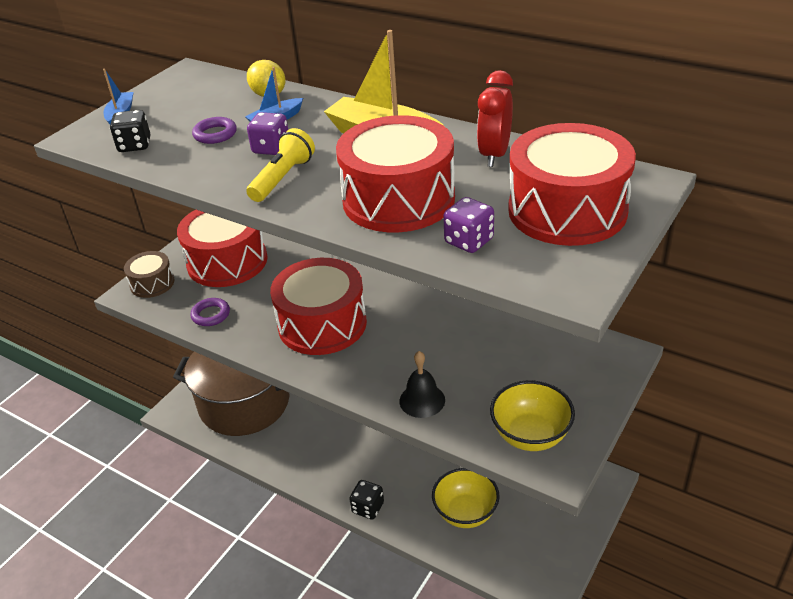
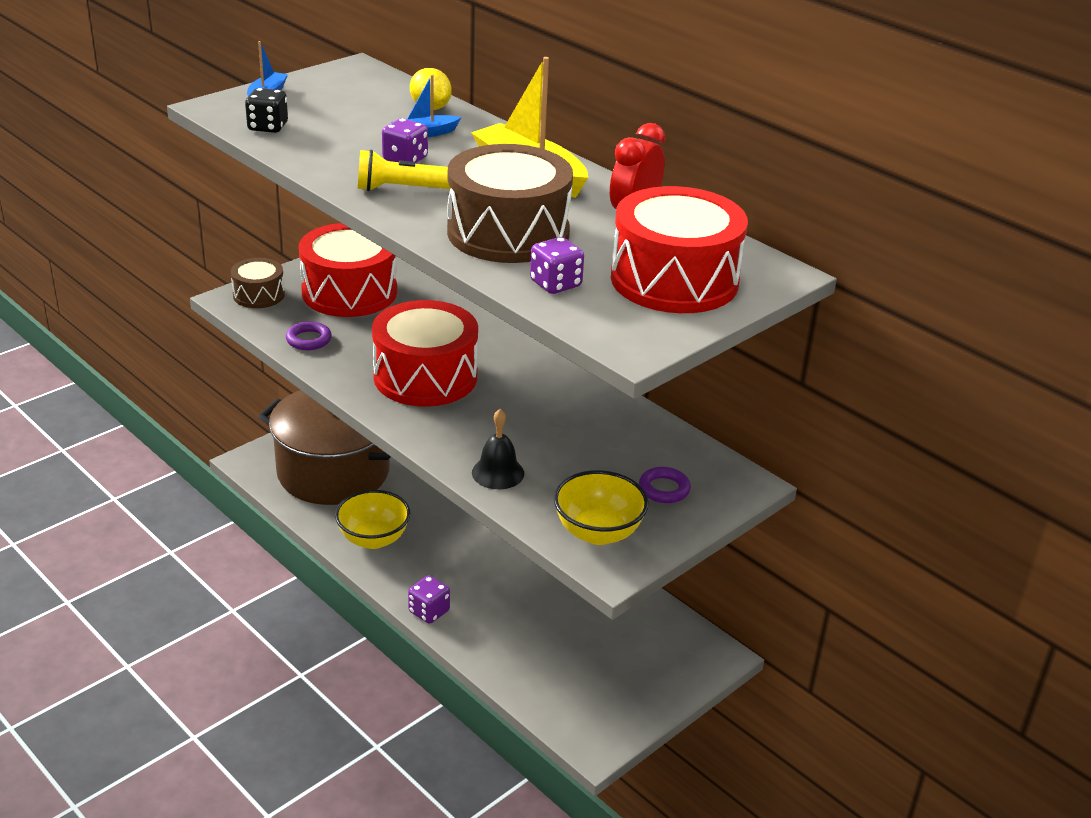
camera: 10 degrees right, 5 degrees down
(215, 134) = (355, 134): purple ring -> purple ring (664, 489)
(283, 178) = (402, 189): yellow flashlight -> yellow flashlight turned 135 degrees counterclockwise
(368, 508) = (429, 611): black dice -> purple dice
(398, 199) = (508, 233): red drum -> brown drum
(465, 513) = (538, 645): yellow bowl -> yellow bowl (373, 539)

